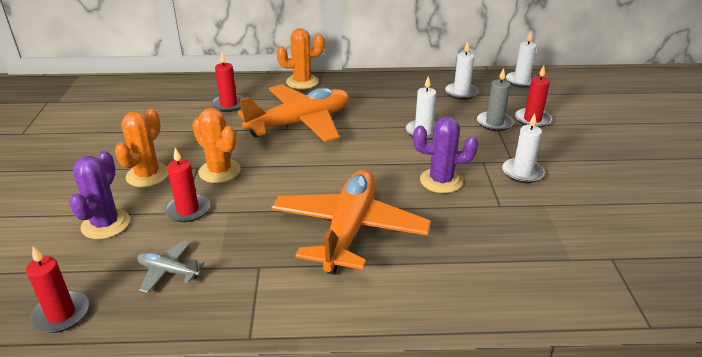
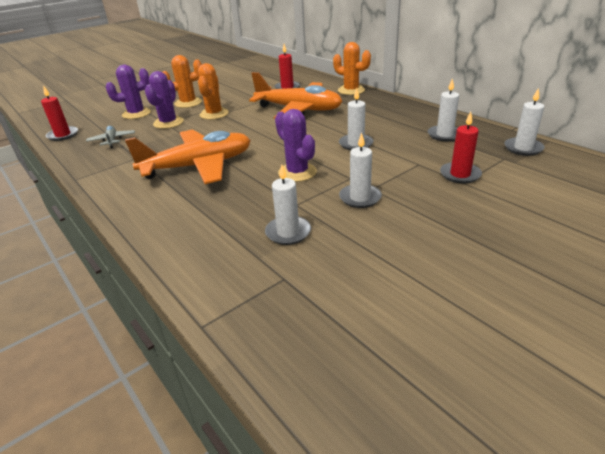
camera: 55 degrees right, 0 degrees up
(188, 210) = (168, 123): red candle -> purple cactus
(494, 123) = (421, 162): grey candle -> none
(544, 228) = (288, 232): none -> white candle

